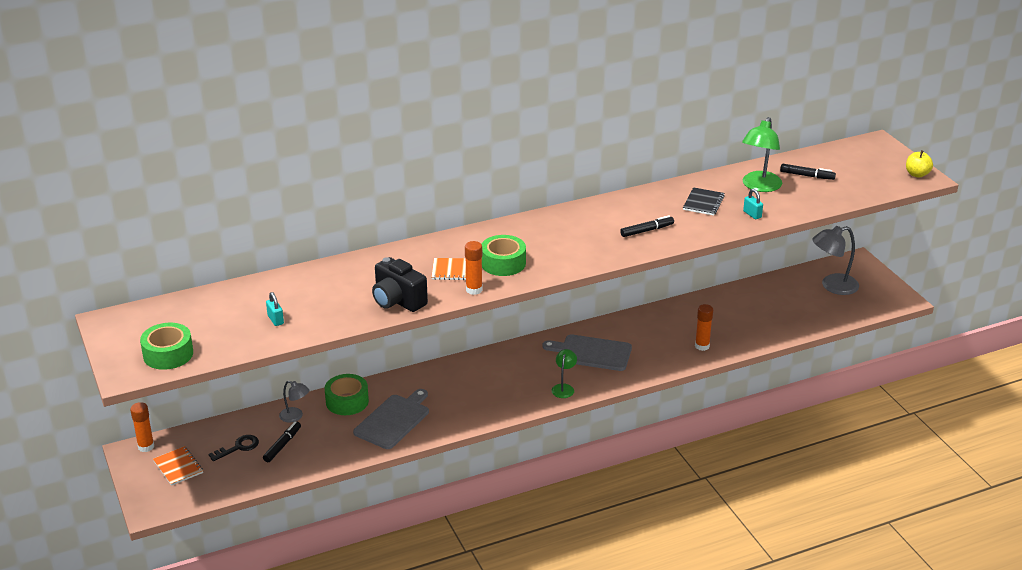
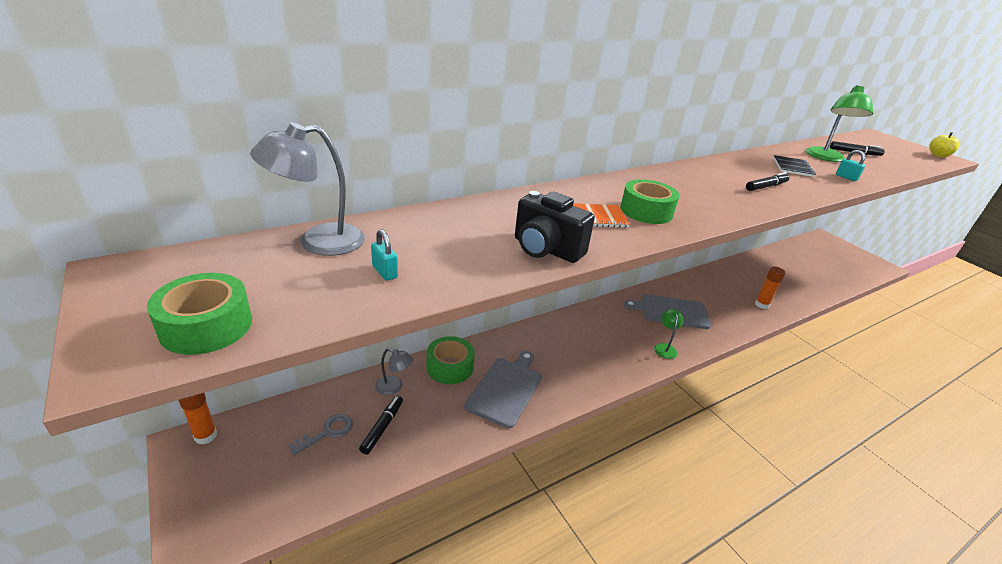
camera: 10 degrees left, 0 degrees up
(178, 467) = (245, 467): orange notebook -> none
(238, 447) = (327, 432): black key -> grey key
(474, 290) = (632, 238): orange glue stick -> none
(832, 286) = (823, 255): grey lamp -> grey lamp (318, 242)

